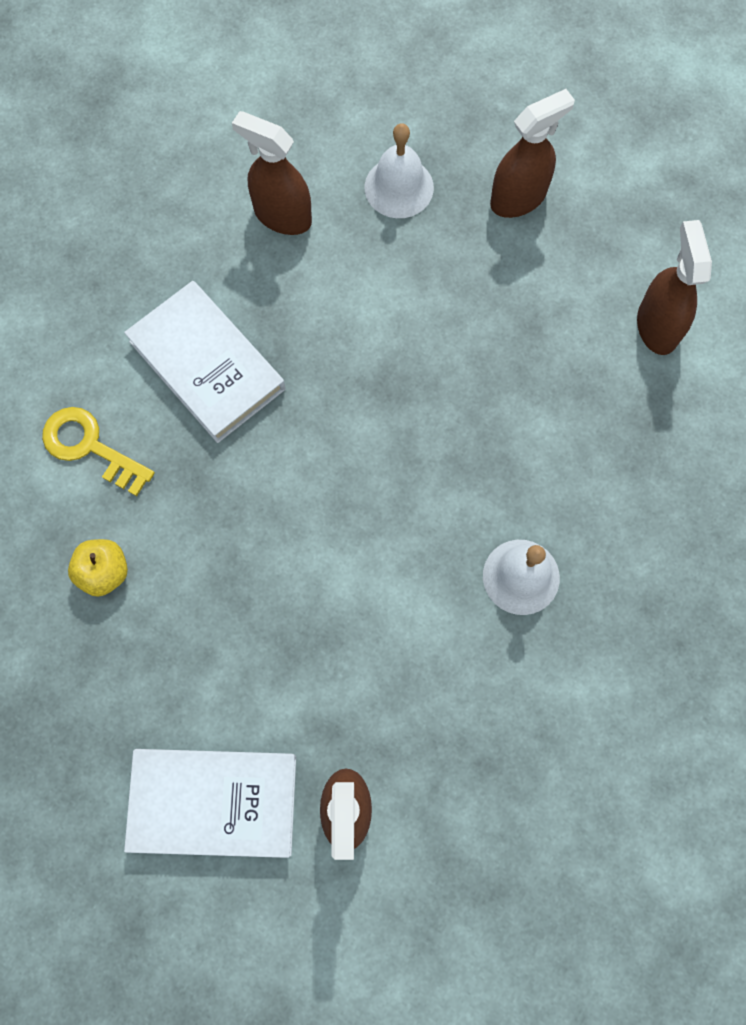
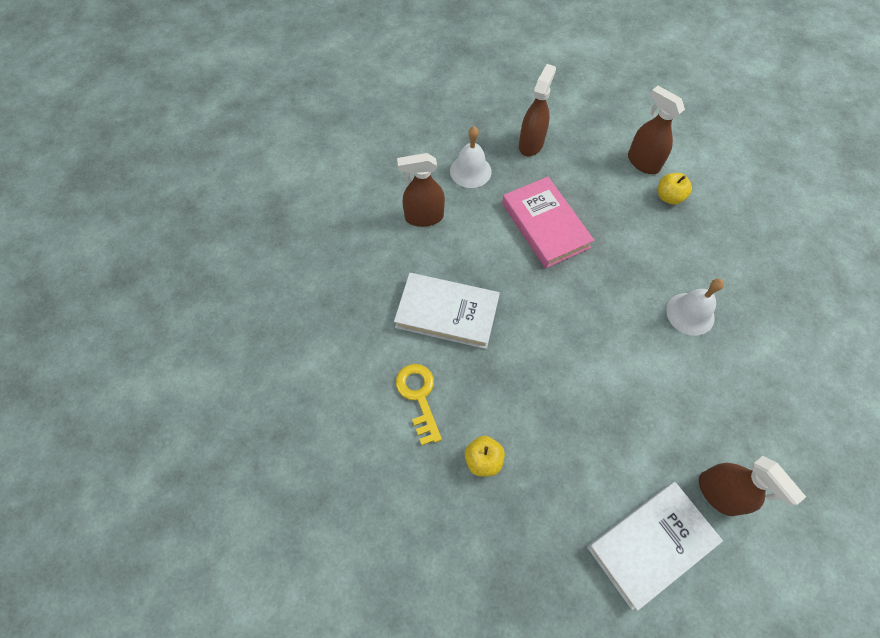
camera: 35 degrees left, 10 degrees down
(90, 447) = (419, 397): yellow key -> yellow key turned 75 degrees clockwise
(434, 329) = (545, 225): none -> pink book
(647, 400) = (669, 197): none -> yellow apple

